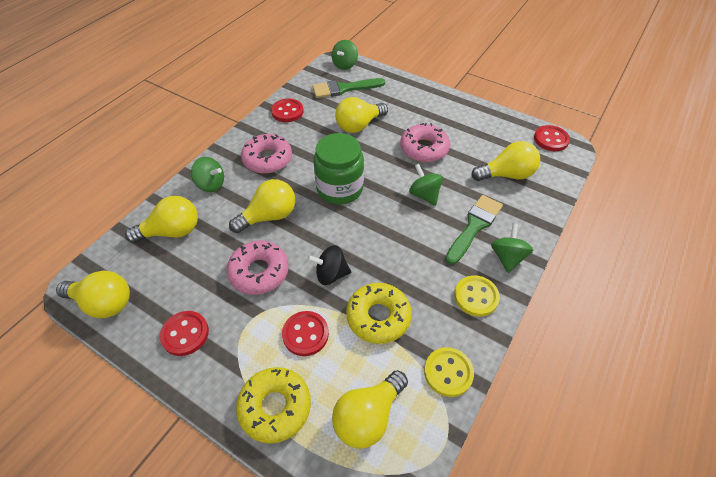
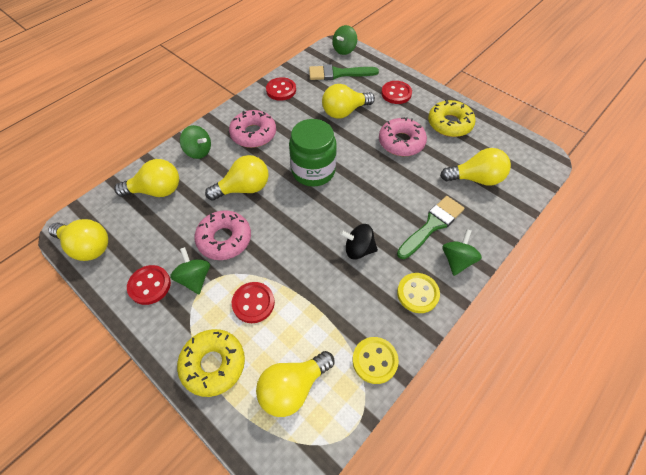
camera: 10 degrees right, 5 degrees up
(331, 274) = (288, 251): black spinning top -> black spinning top (358, 249)
(378, 317) = (322, 298): yellow donut -> yellow donut (449, 124)
(424, 195) = (391, 188): green spinning top -> green spinning top (195, 278)
(551, 139) = (529, 149): red button -> red button (396, 93)

